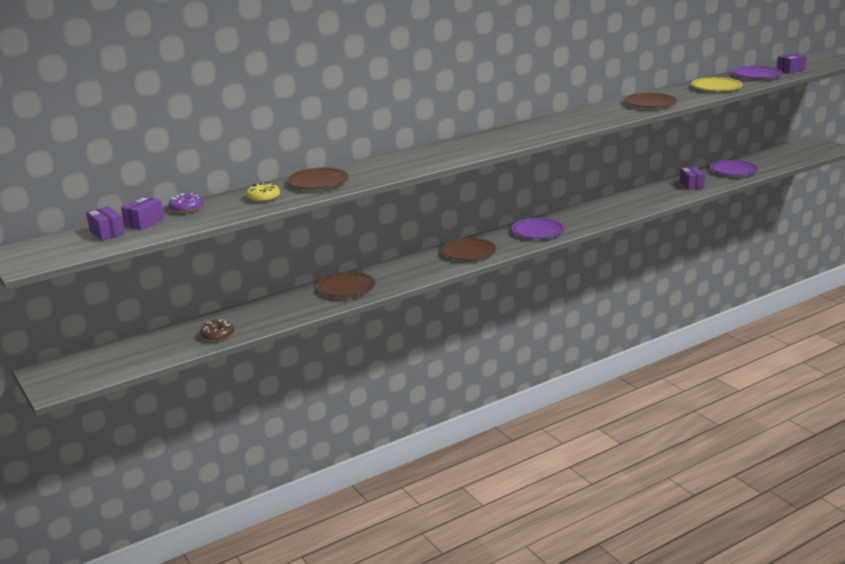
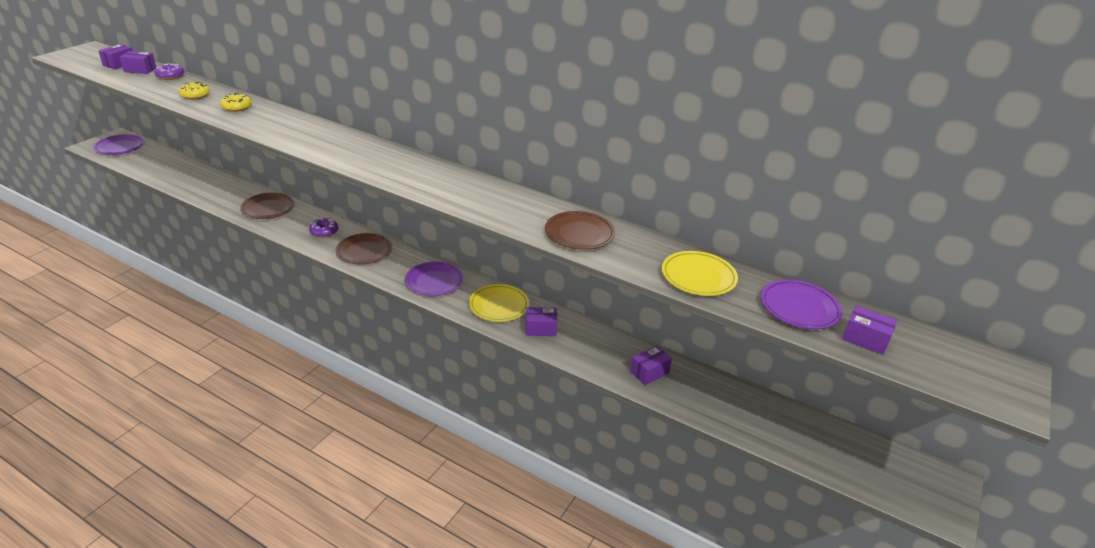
camera: 60 degrees right, 10 degrees up
(218, 336) = (172, 178): brown donut -> none
(318, 182) = (237, 107): brown plate -> yellow donut
(418, 266) = (324, 232): none -> purple donut
(587, 215) = (499, 306): none -> yellow plate
(625, 206) = (540, 329): none -> purple box
(733, 171) = (734, 405): purple plate -> purple plate (120, 147)

